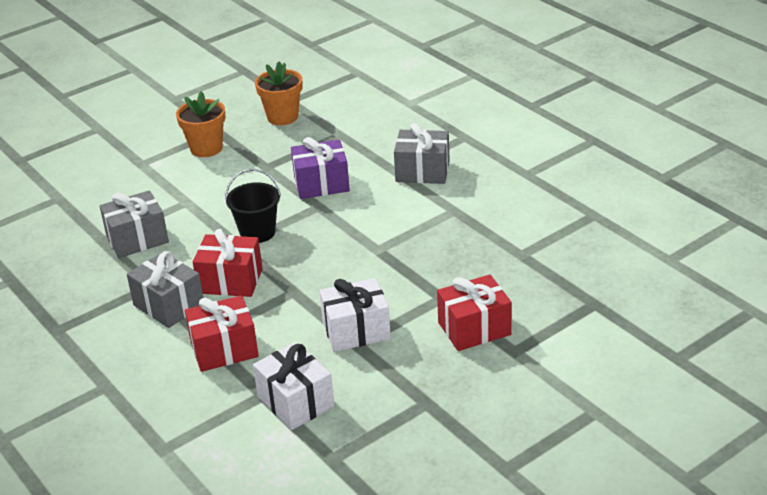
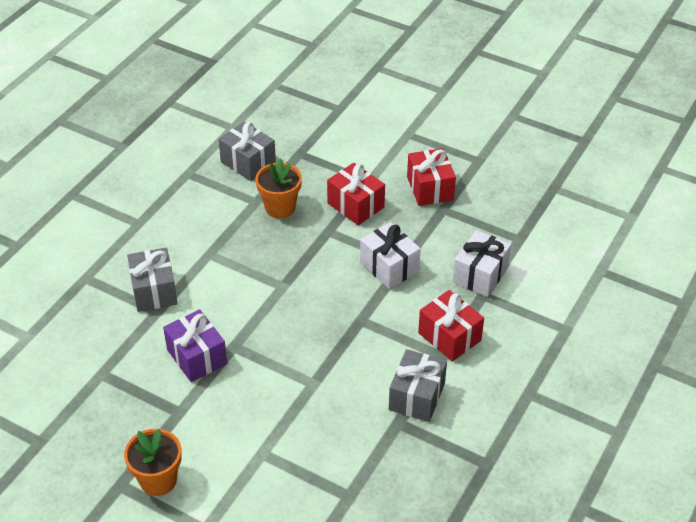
camera: 115 degrees left, 10 degrees up
(137, 239) = (337, 466): grey gift -> grey gift (248, 162)
(230, 281) = (366, 367): red gift -> red gift (430, 188)
(257, 232) = (290, 375): black bucket -> none
(282, 117) = (77, 435): orange flower pot -> orange flower pot (280, 207)

